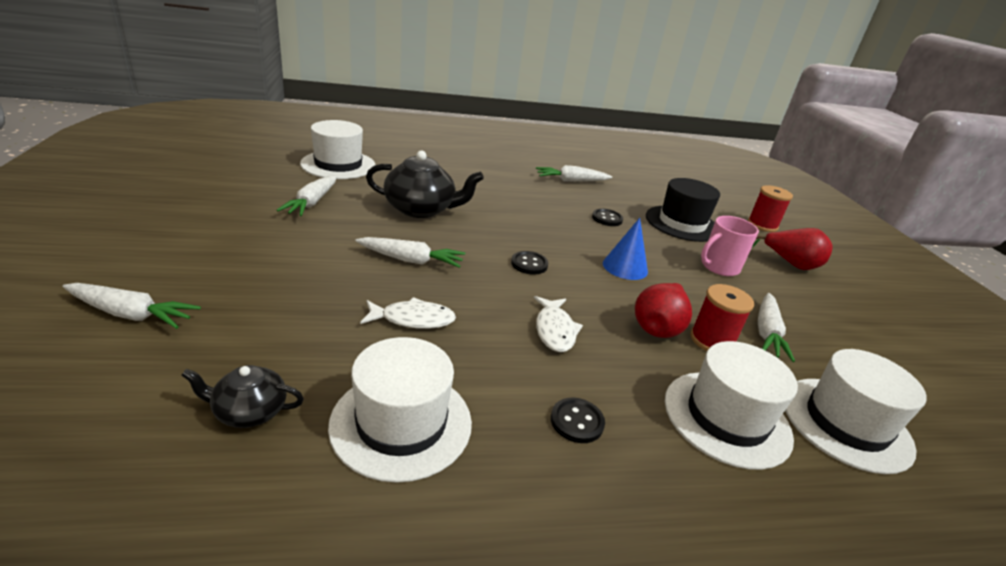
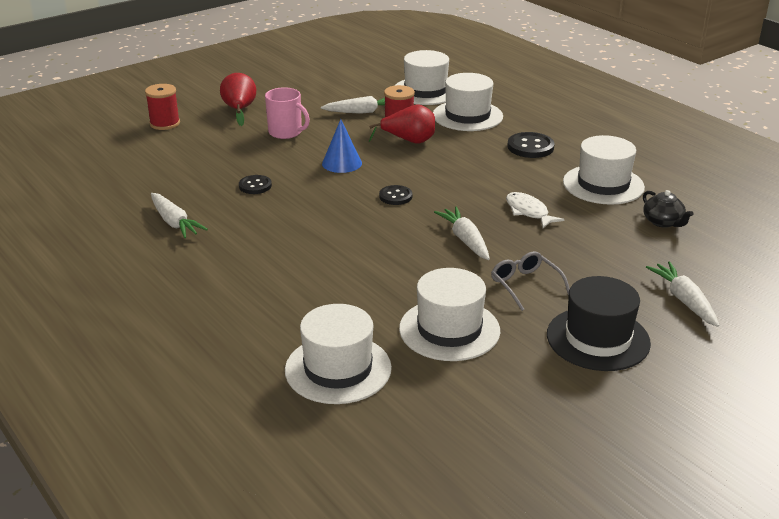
camera: 115 degrees left, 0 degrees up
(306, 251) = (525, 285): none -> grey glasses
(312, 202) = (449, 330): white carrot -> white hat
(421, 209) = (373, 271): black teapot -> none
(554, 330) = (465, 168): white fish -> none
(577, 422) = (530, 147): black button -> black button, size x1.52
(682, 223) = (214, 154): black hat -> black hat (598, 339)

